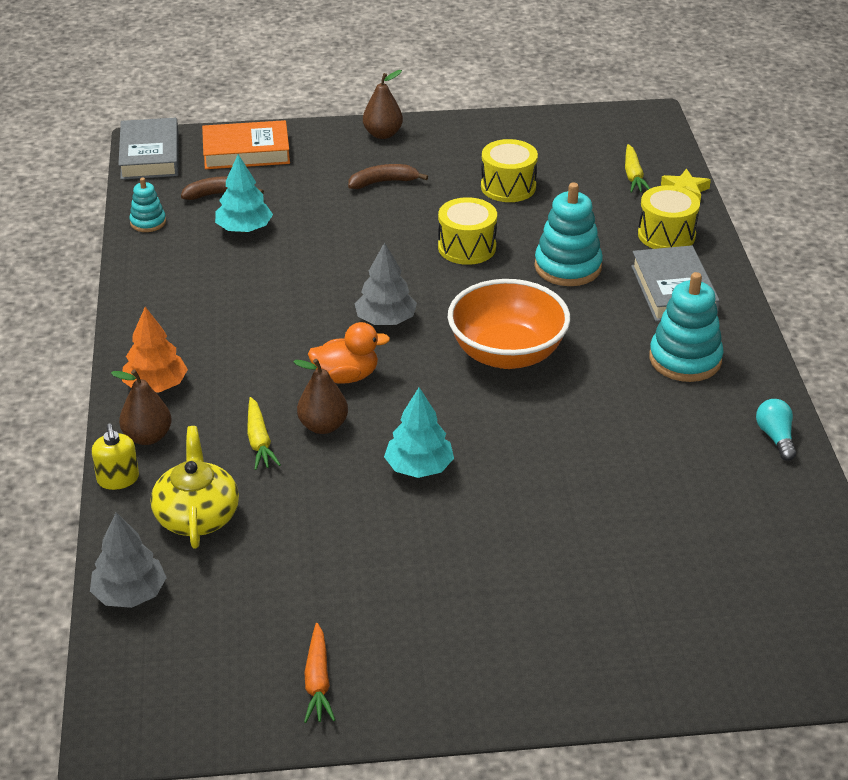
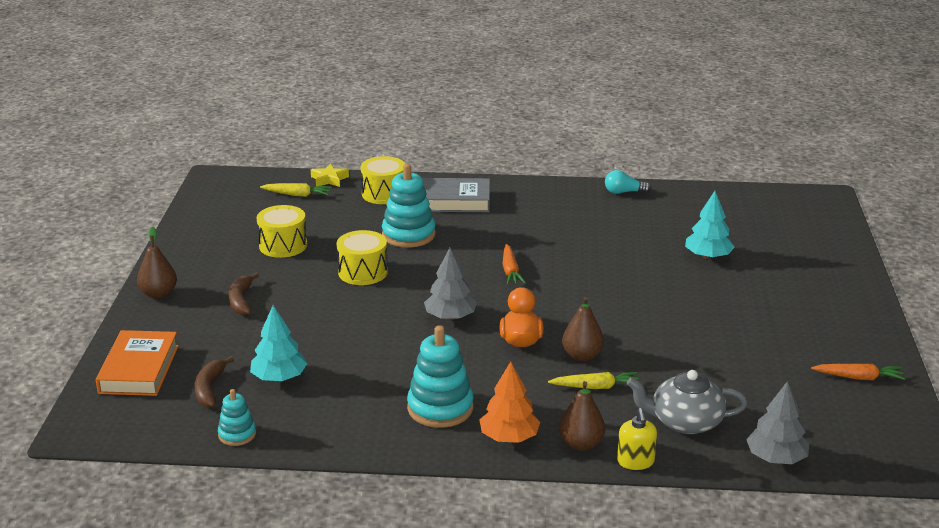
camera: 80 degrees left, 10 degrees down
(118, 479) = (635, 462): yellow soap dispenser -> yellow soap dispenser turned 90 degrees clockwise
(150, 155) = (105, 429): grey book -> none
(197, 515) = (685, 422): yellow teapot -> grey teapot
(419, 467) = (637, 319): turquoise tree -> turquoise tree (708, 256)
(507, 354) = (510, 271): orange bowl -> orange carrot
(685, 359) = (535, 208): turquoise stacking toy -> turquoise stacking toy (440, 408)

